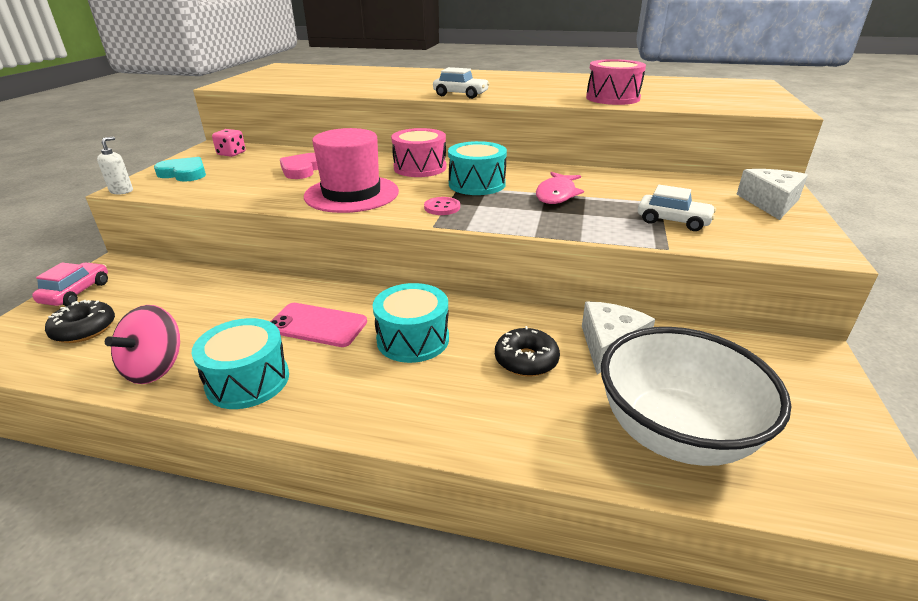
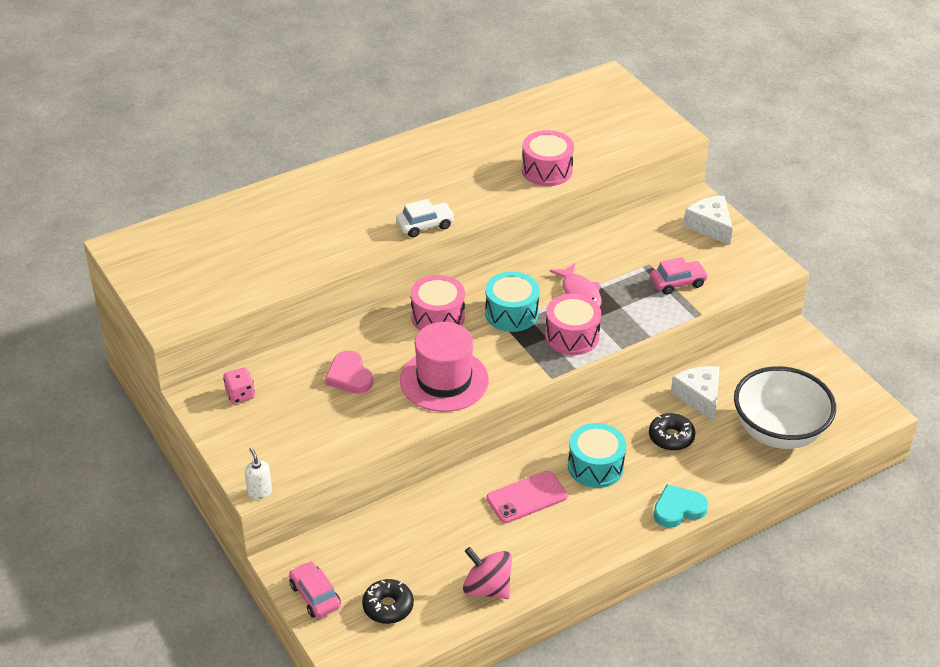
camera: 45 degrees left, 10 degrees up
(155, 368) = (487, 588): pink spinning top -> pink spinning top turned 150 degrees clockwise
(184, 173) = (260, 443): turquoise heart -> turquoise heart (678, 509)
(248, 380) = (552, 554): turquoise drum -> none
(442, 207) = (529, 355): pink button -> none
(501, 212) = (572, 336): none -> pink drum
(673, 221) = (677, 282): white car -> pink car

